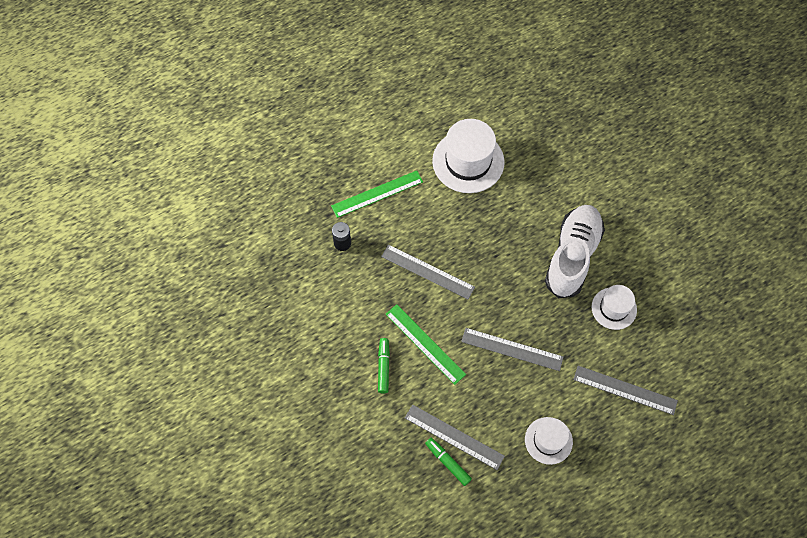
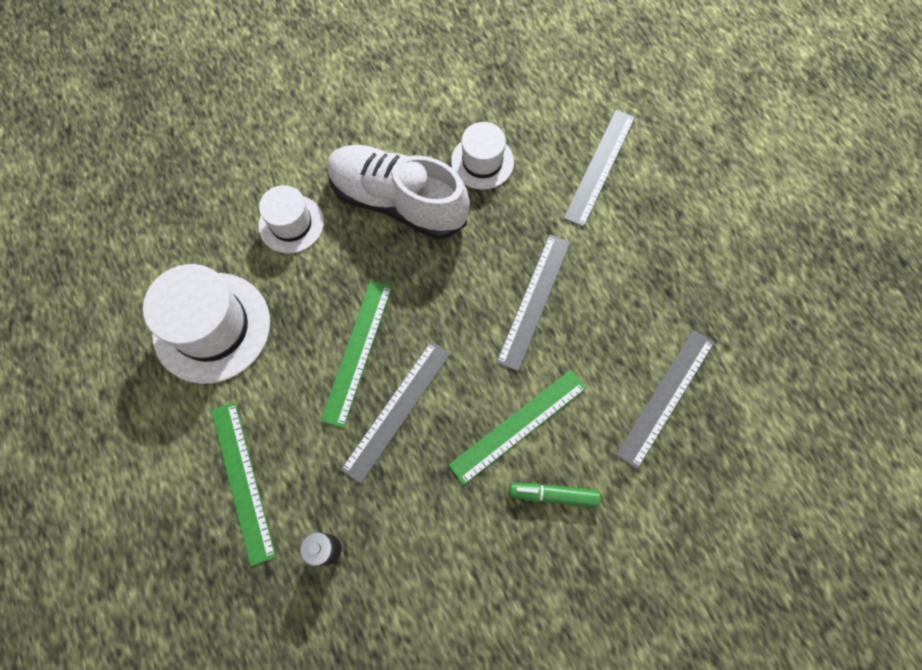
camera: 85 degrees left, 5 degrees up
(447, 462) = (704, 410): green marker -> none
(462, 245) = (357, 352): none -> green ruler
(548, 440) = (670, 270): white hat -> white hat (291, 224)

